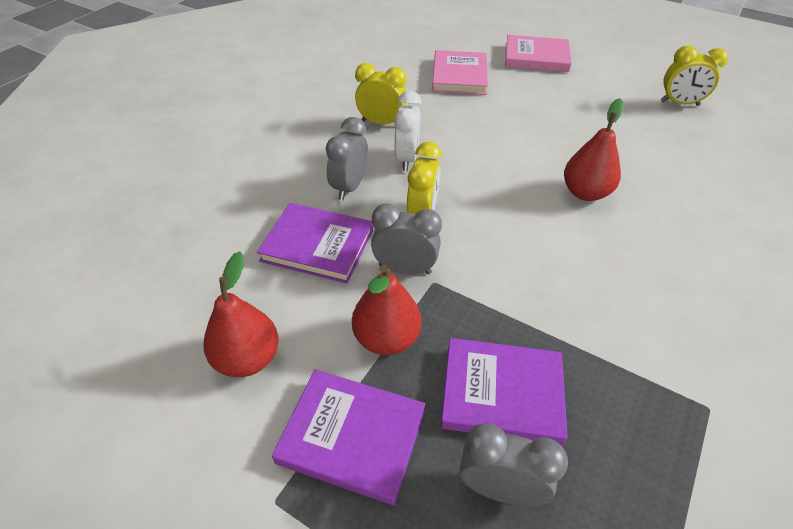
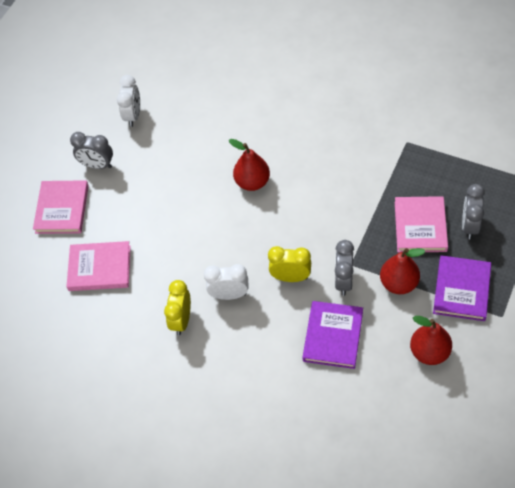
camera: 90 degrees left, 10 degrees up
(349, 187) = (269, 328): grey clock -> grey clock (97, 165)
(501, 393) = (420, 226): purple book -> pink book
(679, 103) = (133, 115): yellow clock -> white clock

